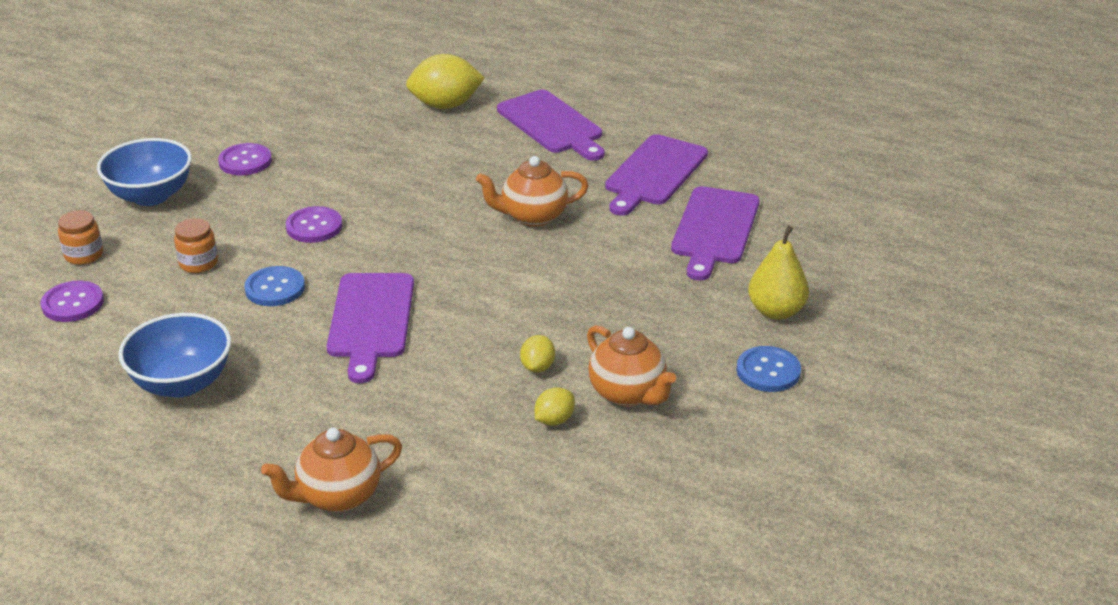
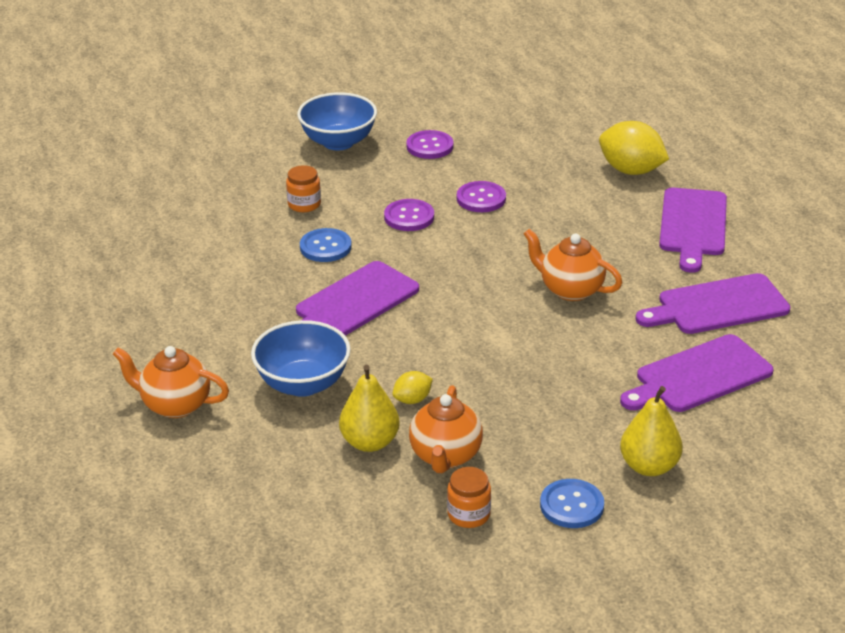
camera: 45 degrees right, 0 degrees up
(73, 303) = (200, 192): purple button -> purple button (481, 198)
(84, 255) = (247, 163): orange jar -> orange jar (468, 514)
(182, 383) = (190, 279): blue bowl -> blue bowl (303, 384)
(554, 420) = (369, 442): yellow lemon -> yellow pear

